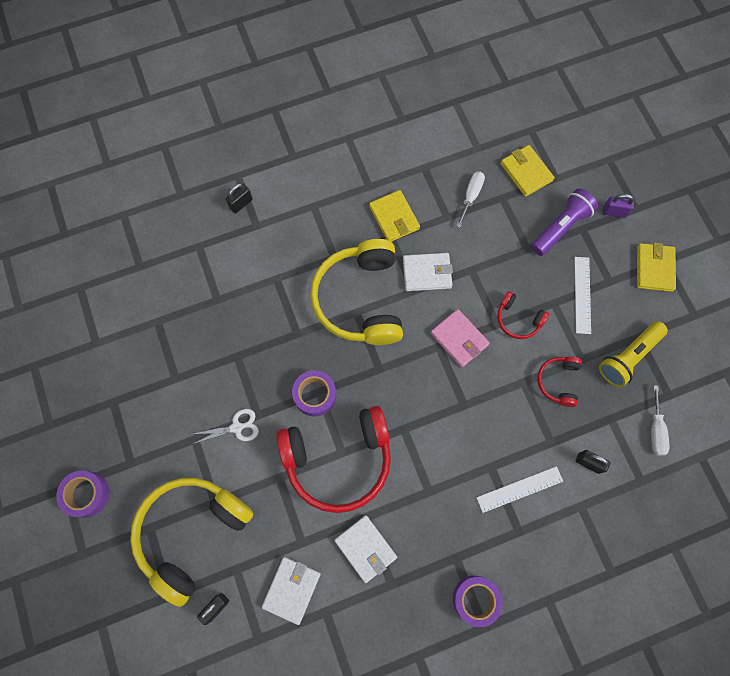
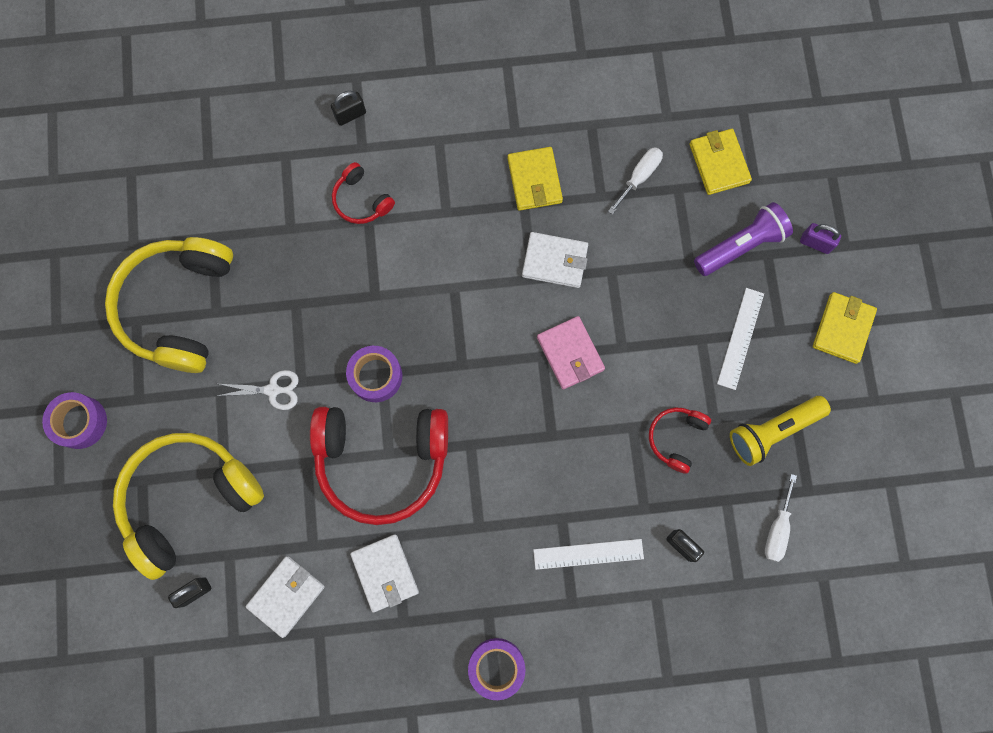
camera: 15 degrees right, 5 degrees up
(360, 299) = (463, 273): yellow headphones -> yellow headphones (178, 307)
(518, 319) = (650, 348): red headphones -> red headphones (361, 200)

